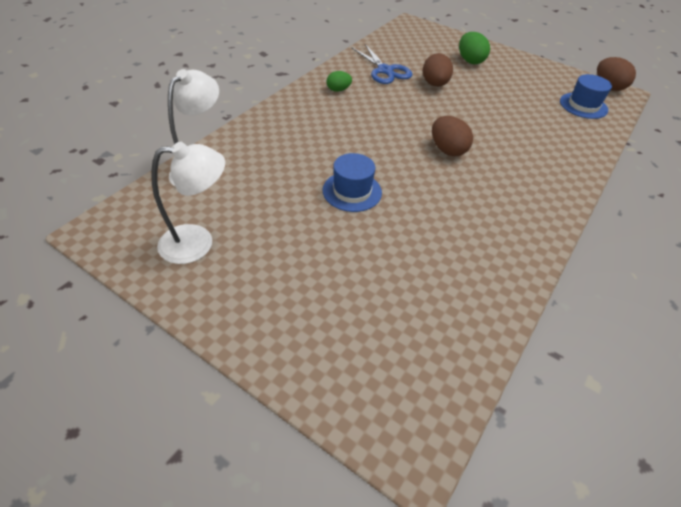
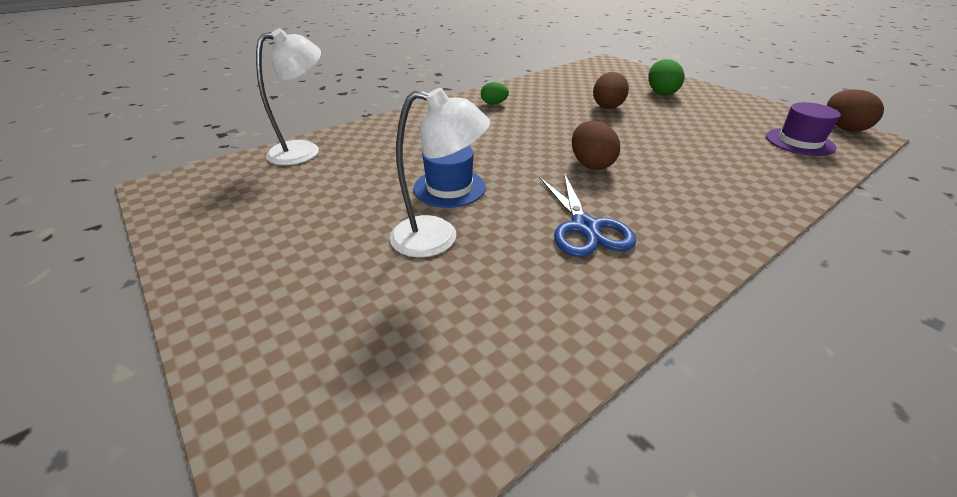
camera: 20 degrees right, 10 degrees down
(198, 243) = (247, 210): white lamp -> white lamp (438, 237)
(385, 70) = (555, 93): blue scissors -> blue scissors (585, 227)
(583, 105) = (799, 142): blue hat -> purple hat

